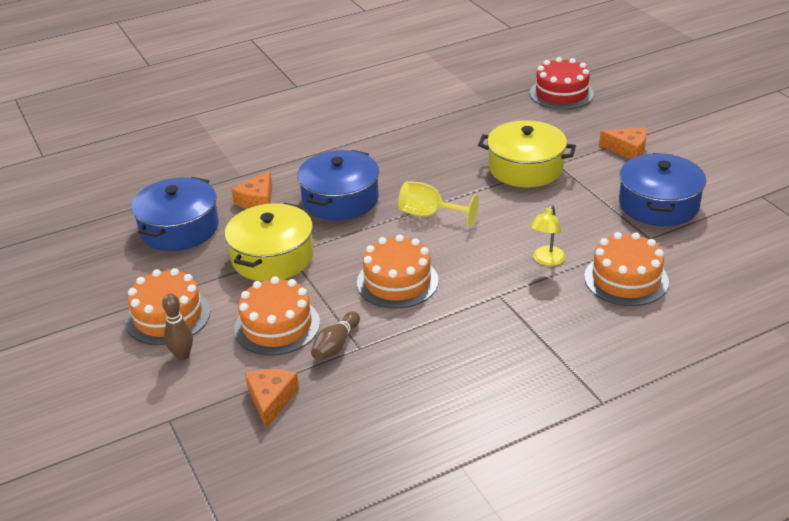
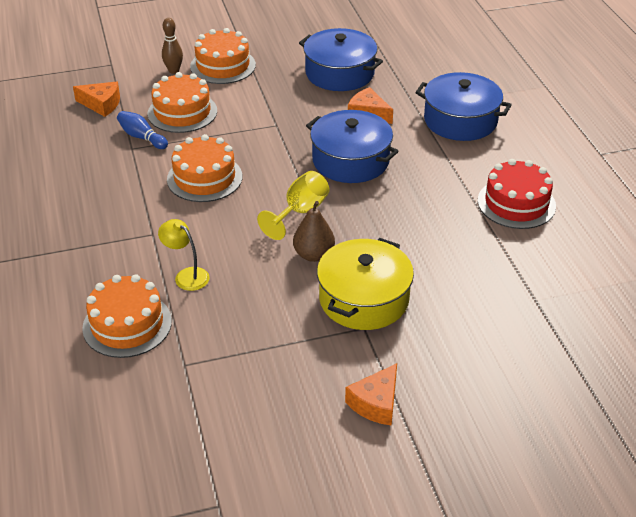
camera: 100 degrees right, 5 degrees up
(272, 257) = (275, 116): yellow pot -> none
(336, 345) = (142, 137): brown bowling pin -> blue bowling pin
(485, 198) = (313, 255): none -> brown pear
(561, 93) = (545, 377): red cake -> red cake (516, 203)
(658, 204) = (243, 393): blue pot -> blue pot (460, 120)

